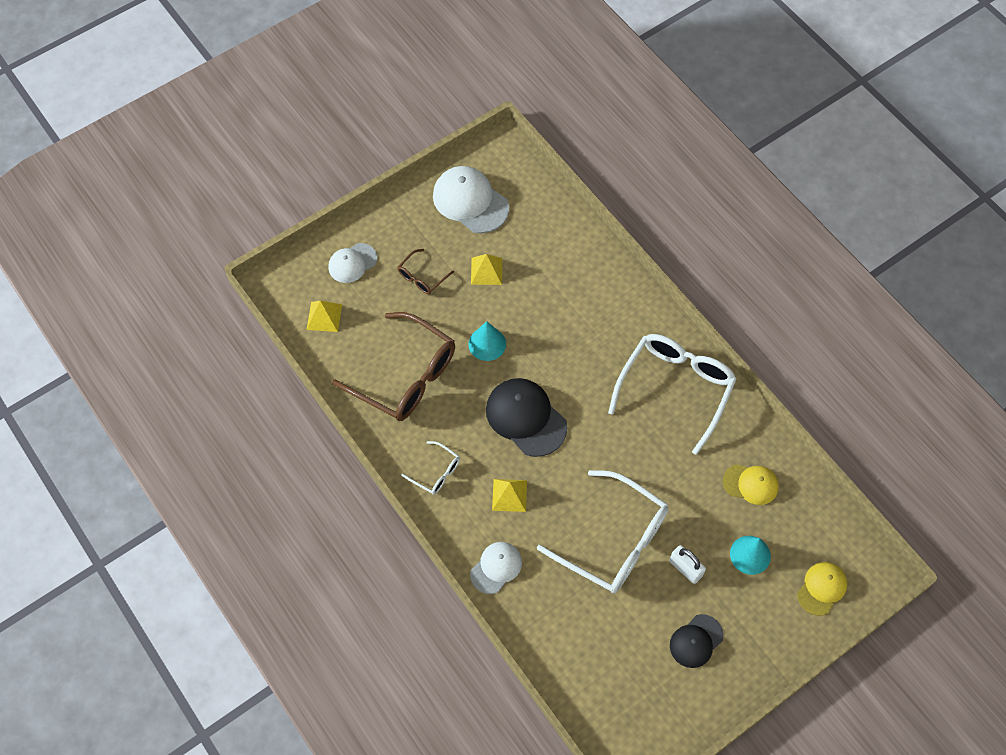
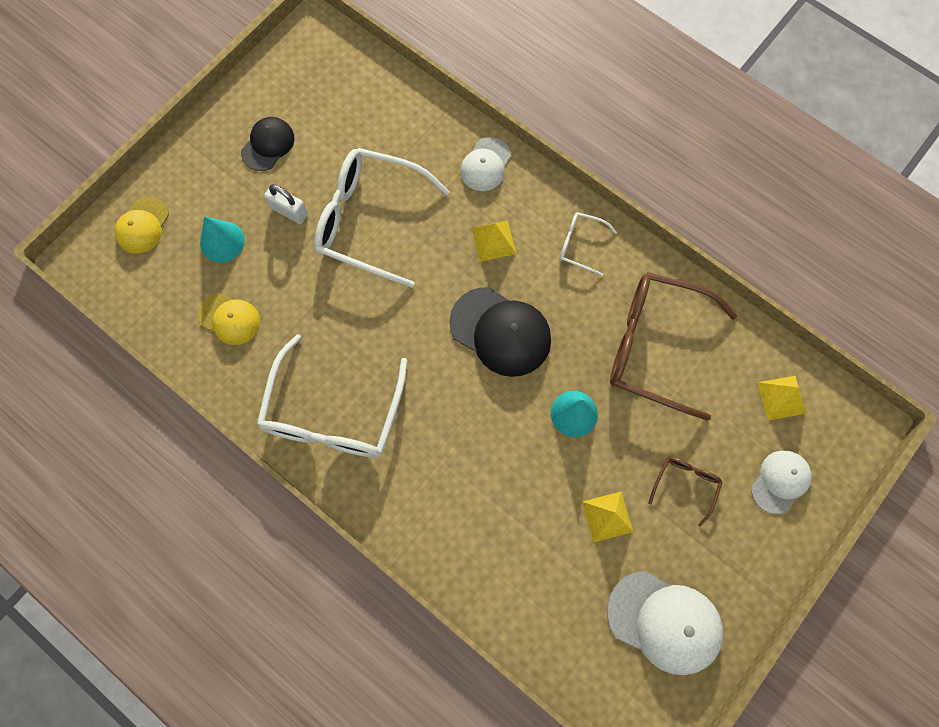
camera: 165 degrees right, 10 degrees up
(751, 484) = (229, 319): yellow cap -> yellow cap turned 150 degrees counterclockwise

